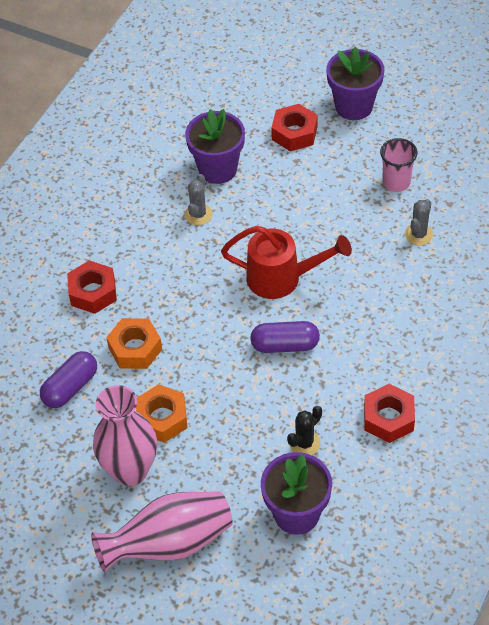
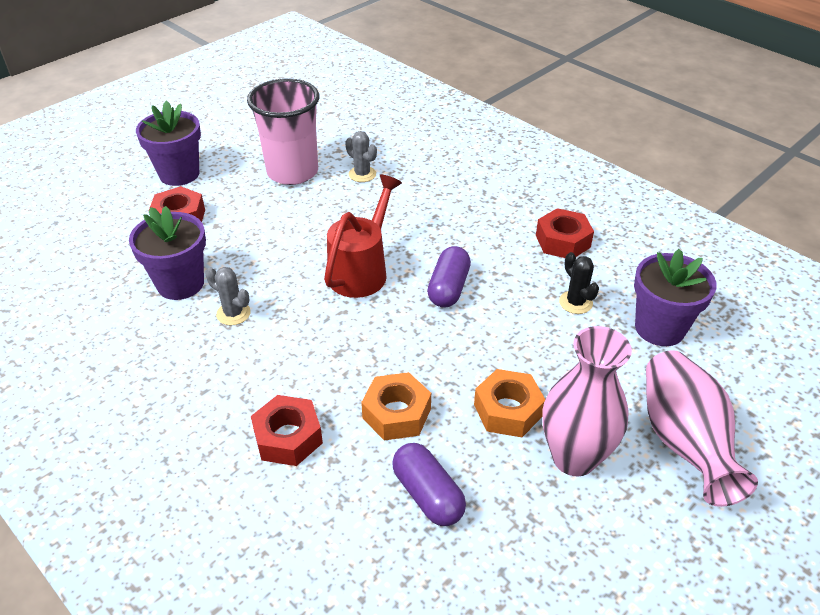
camera: 75 degrees left, 10 degrees down
(396, 182) = (292, 172): pink cup -> pink cup, size x1.82

